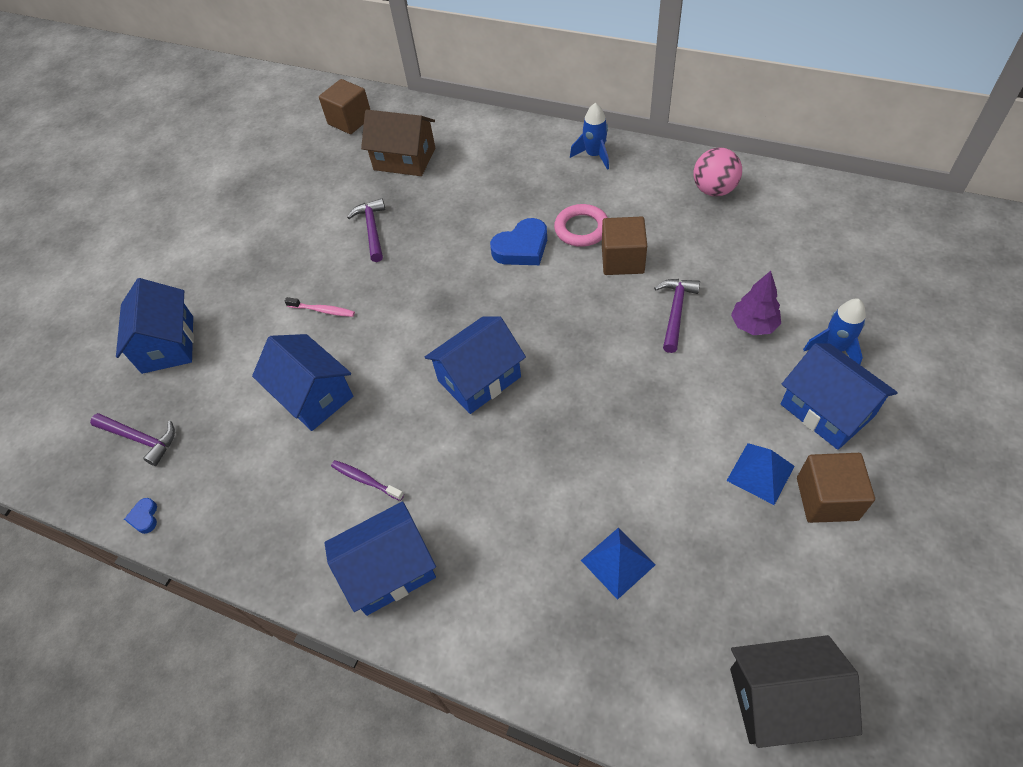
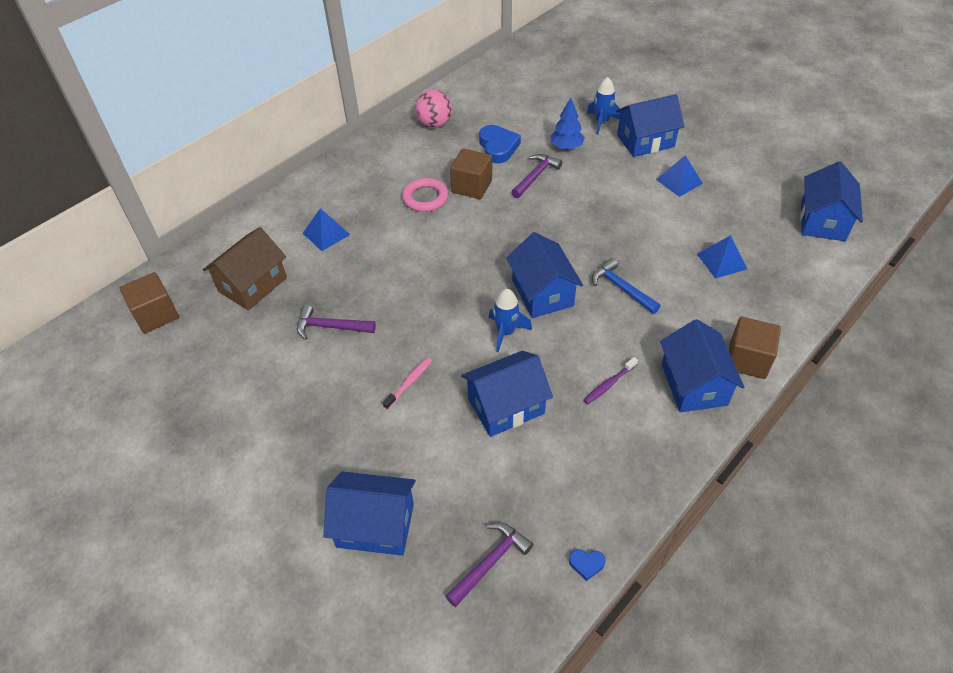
camera: 75 degrees left, 5 degrees down
(490, 178) = (326, 234): none -> blue pyramid
(518, 455) = (621, 288): none -> blue hammer
(522, 248) = (422, 235): blue heart -> blue heart (498, 147)
(594, 155) = (350, 169): blue rocket -> blue rocket (506, 332)
(675, 312) = (535, 176): purple hammer -> purple hammer turned 90 degrees clockwise
(753, 325) = (566, 147): purple tree -> blue tree
(782, 699) = (822, 221): black house -> blue house
(826, 499) = (705, 162): brown cube -> brown cube (747, 359)

